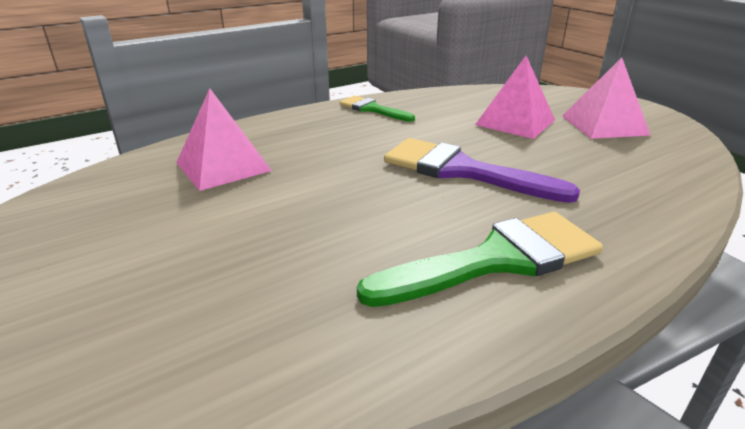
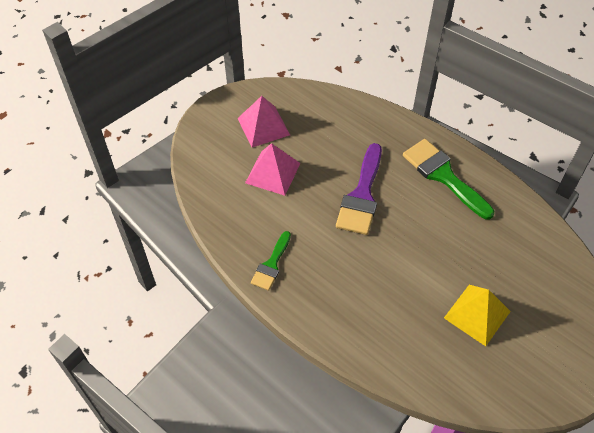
camera: 105 degrees left, 25 degrees up
(171, 225) = (477, 314): none -> yellow pyramid
(223, 166) = (405, 324): pink pyramid -> none

